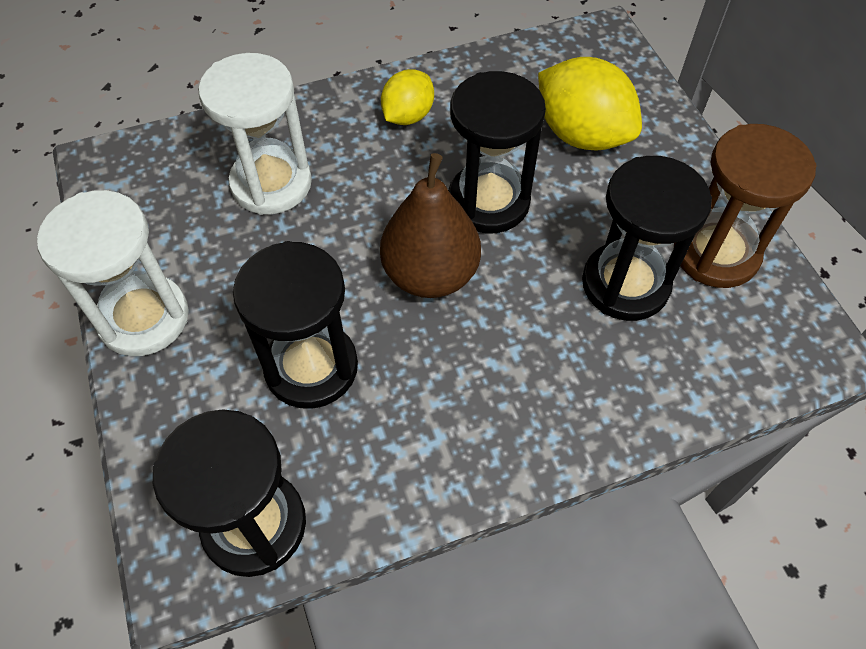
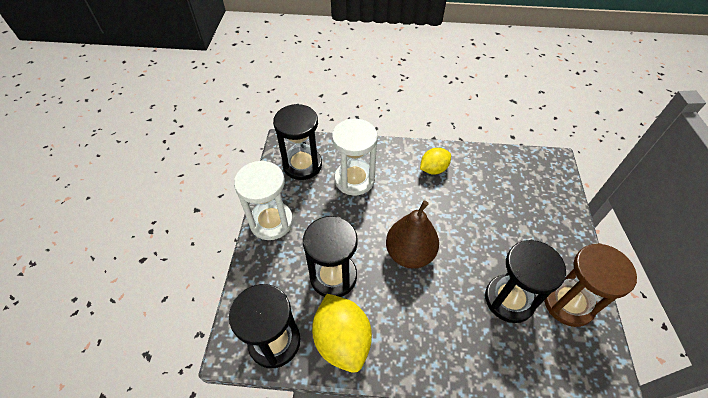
camera: 25 degrees right, 5 degrees down
(488, 201) = (455, 227): black hourglass -> black hourglass (302, 165)
(581, 134) = (519, 210): yellow lemon -> yellow lemon (342, 340)

